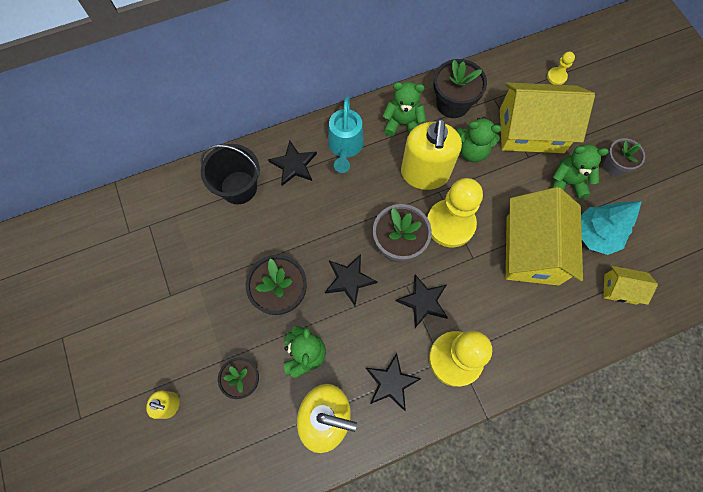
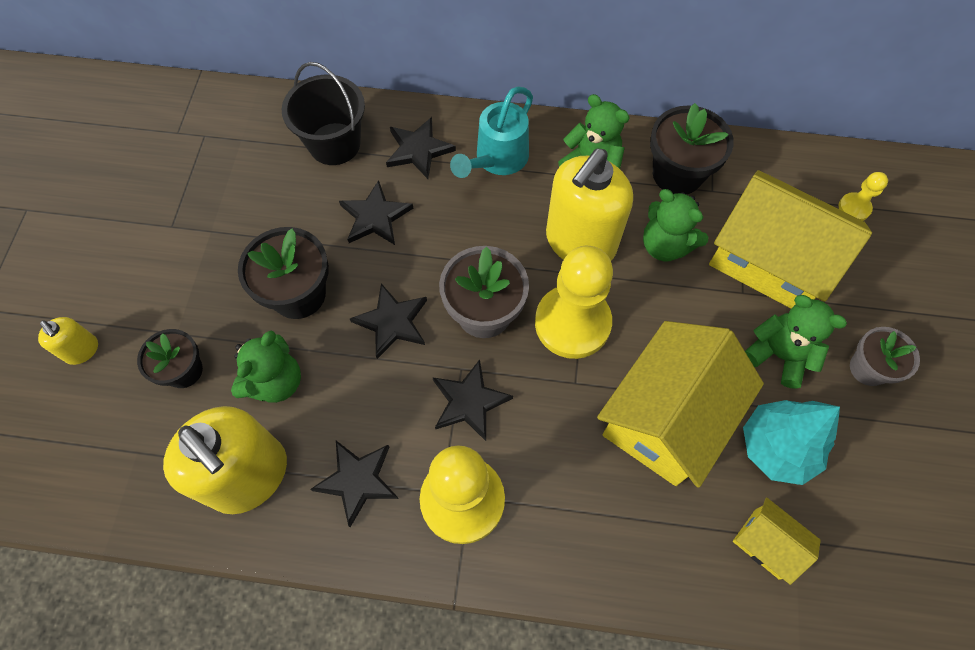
camera: 30 degrees right, 5 degrees down
(296, 221) = (375, 217): none -> black star

